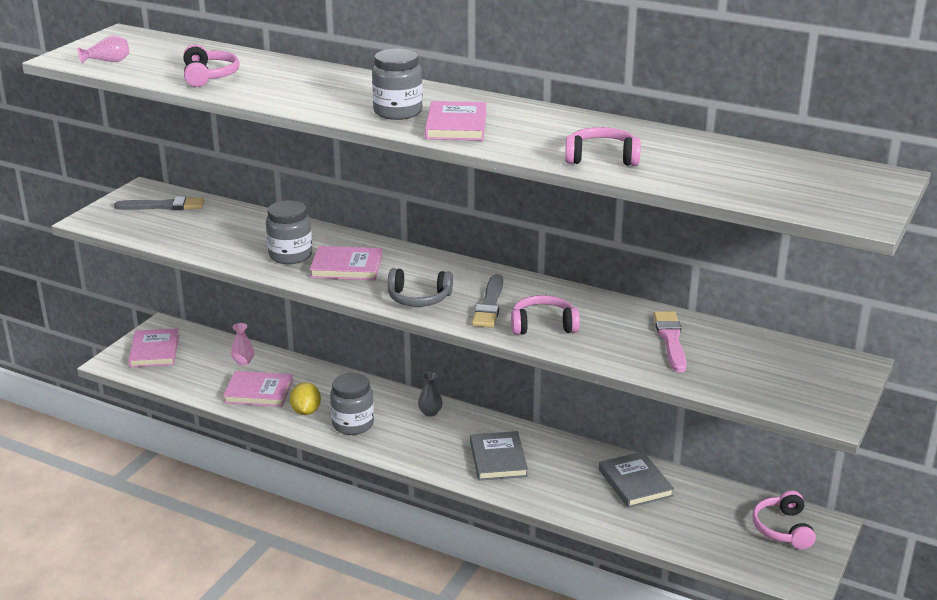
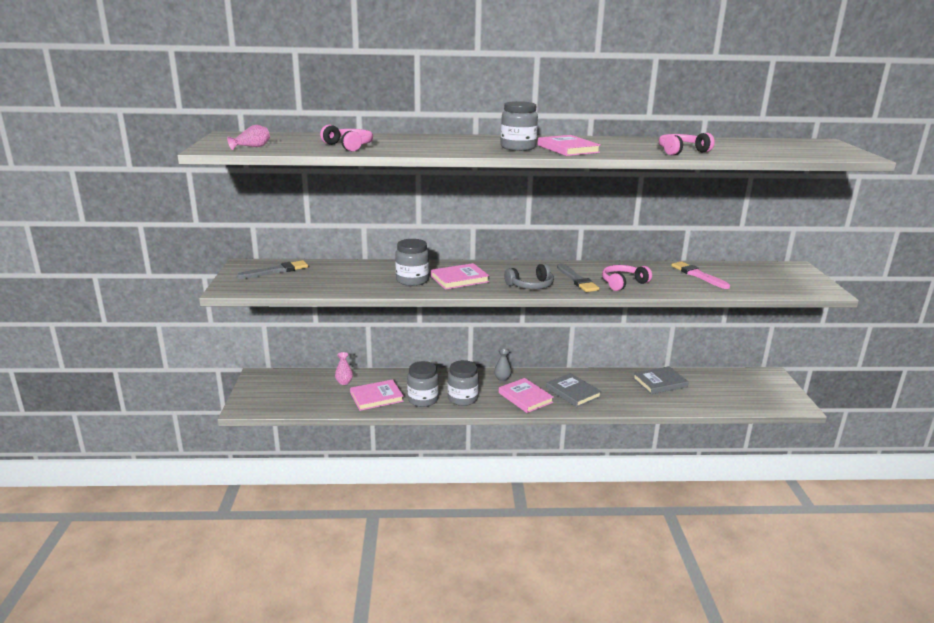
camera: 30 degrees left, 5 degrees down
(154, 351) = (269, 392): pink book -> pink book (525, 397)
(306, 411) = (423, 400): yellow lemon -> grey jar
(635, 483) = (660, 382): grey book -> grey book turned 60 degrees counterclockwise
(783, 529) = (756, 383): pink headphones -> none

